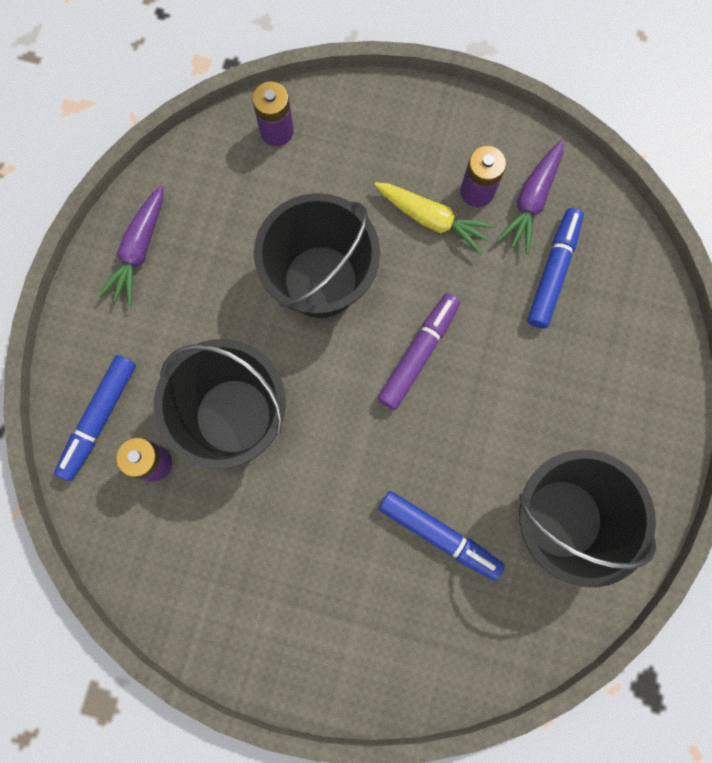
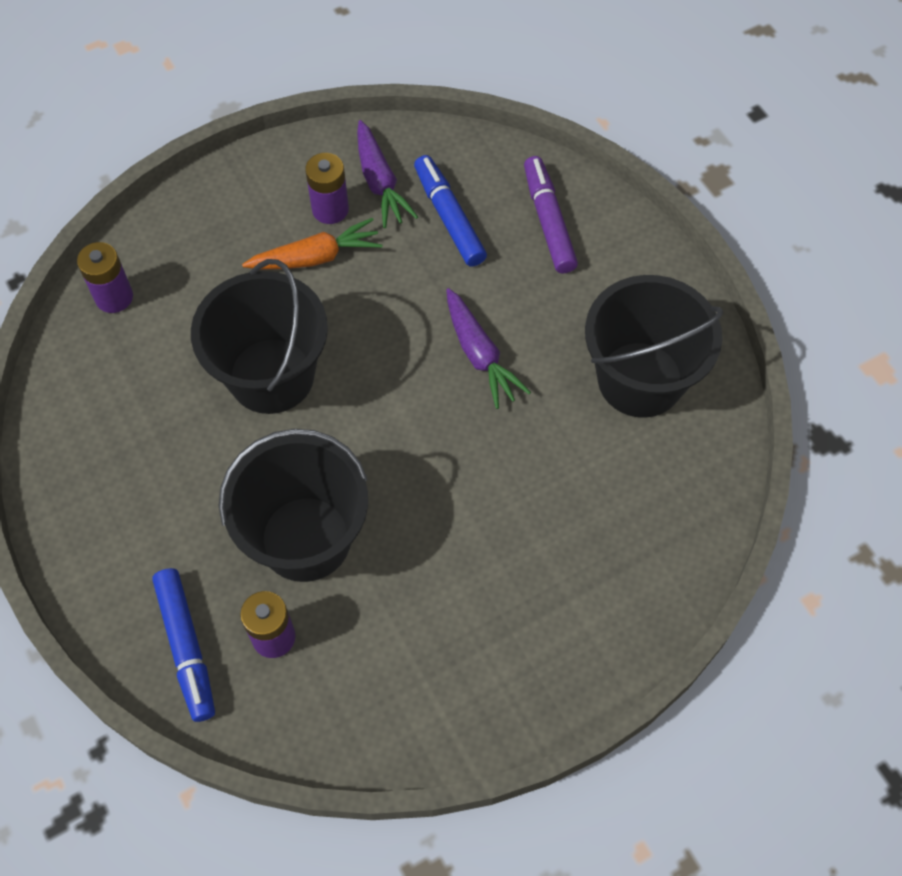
camera: 45 degrees left, 15 degrees down
(139, 250) = (83, 485): purple carrot -> purple carrot (479, 355)
(419, 353) = (408, 360): purple marker -> purple marker (548, 221)
(432, 219) = (316, 257): yellow carrot -> orange carrot
(439, 535) = (564, 474): blue marker -> none

